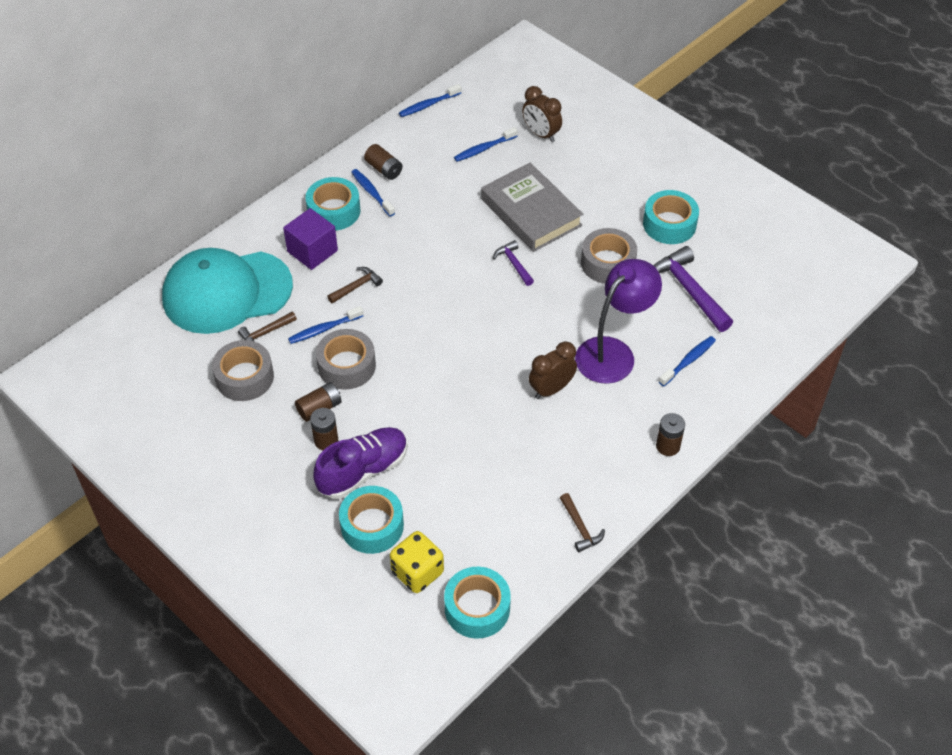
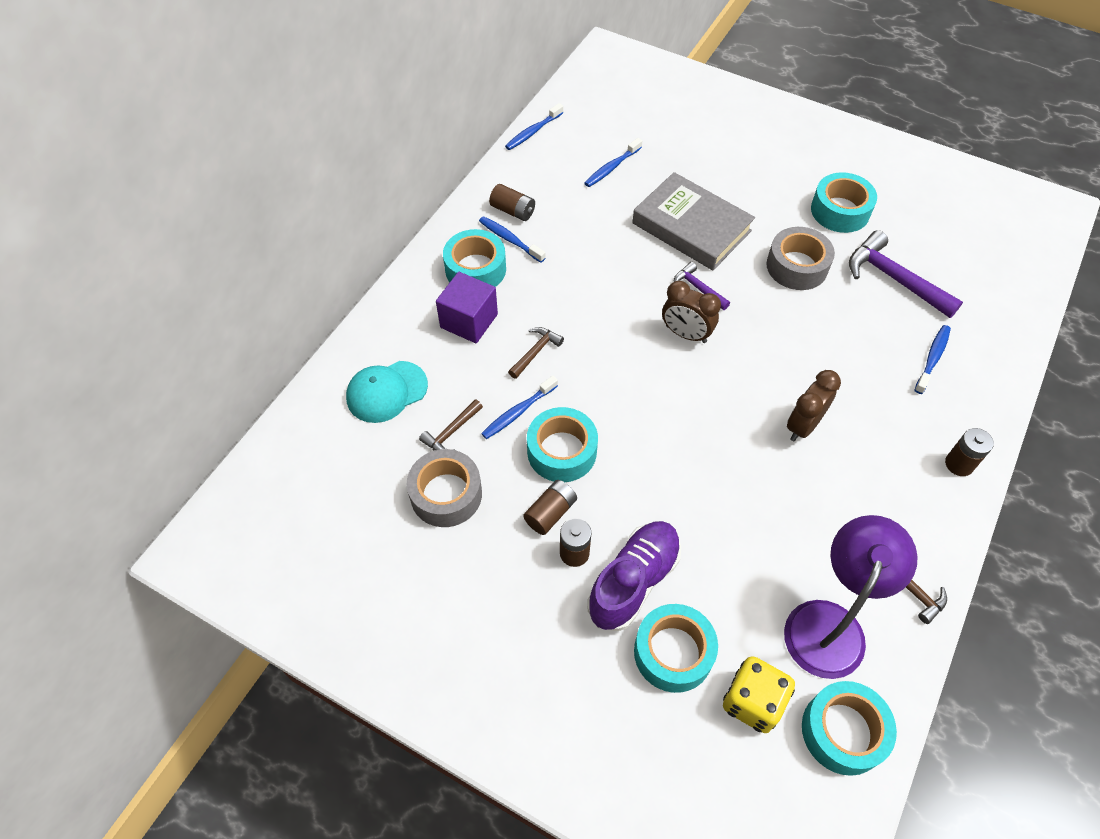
camera: 15 degrees left, 5 degrees up
(226, 292) = (386, 392): turquoise cap -> turquoise cap, size x0.53
(347, 366) = (562, 451): grey tape -> turquoise tape
(541, 134) = (664, 141): brown clock -> brown clock (686, 334)
(613, 352) = (849, 366): purple lamp -> purple lamp (830, 623)

